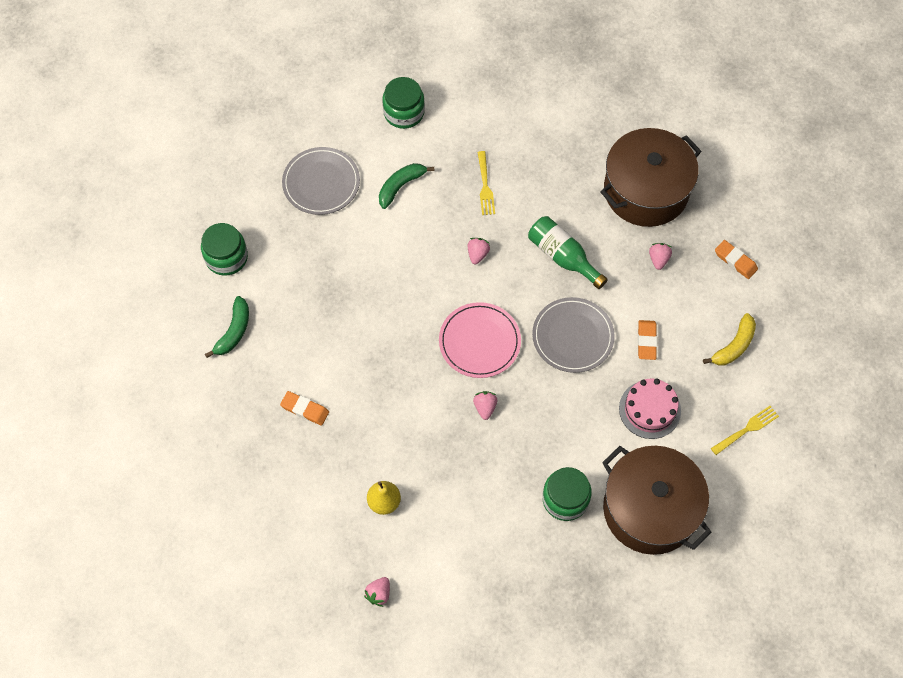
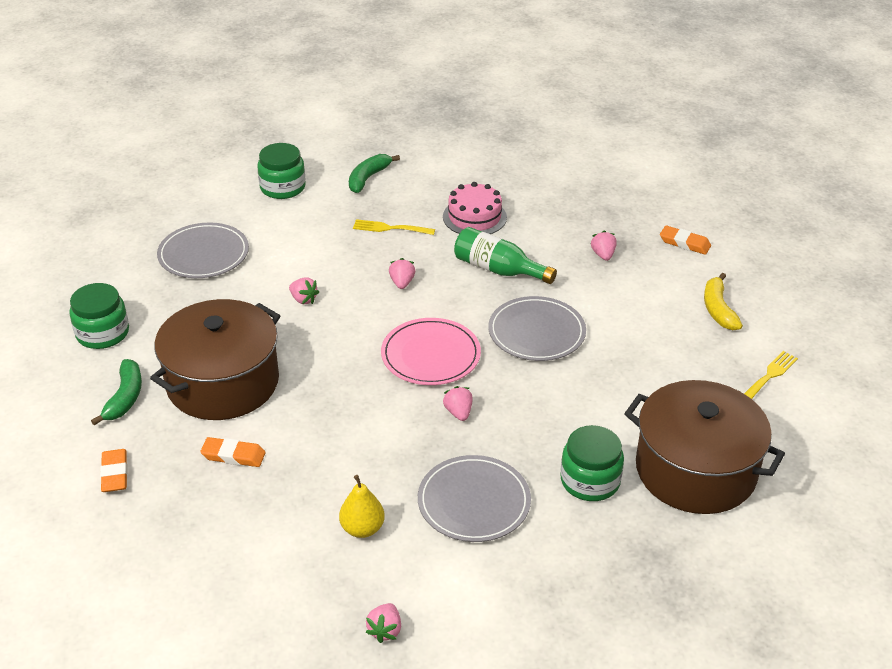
camera: 15 degrees left, 25 degrees down
(392, 255) = (303, 299): none -> pink strawberry
(400, 186) = (296, 243): green banana -> green banana (368, 178)
(472, 497) = (474, 502): none -> grey plate
(485, 185) = (391, 228): yellow fork -> yellow fork turned 120 degrees clockwise
(646, 191) = (565, 206): brown pot -> brown pot (223, 382)
(646, 341) = (621, 322): orange eraser -> orange eraser (114, 474)
(649, 409) = (652, 379): pink cake -> pink cake (474, 217)
(734, 346) = (718, 309): yellow banana -> yellow banana turned 150 degrees clockwise

